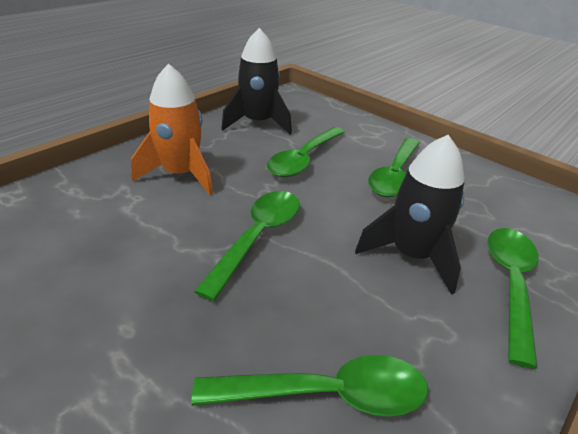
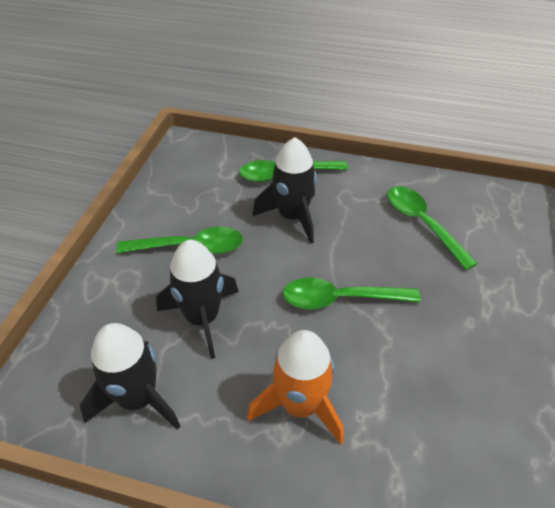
camera: 115 degrees left, 10 degrees up
(303, 159) = (202, 318): green spoon -> black rocket

